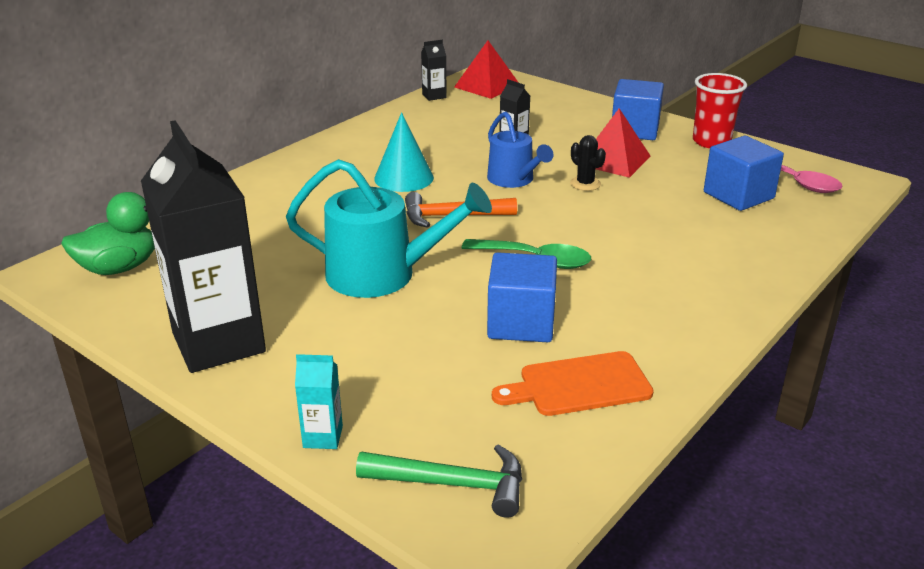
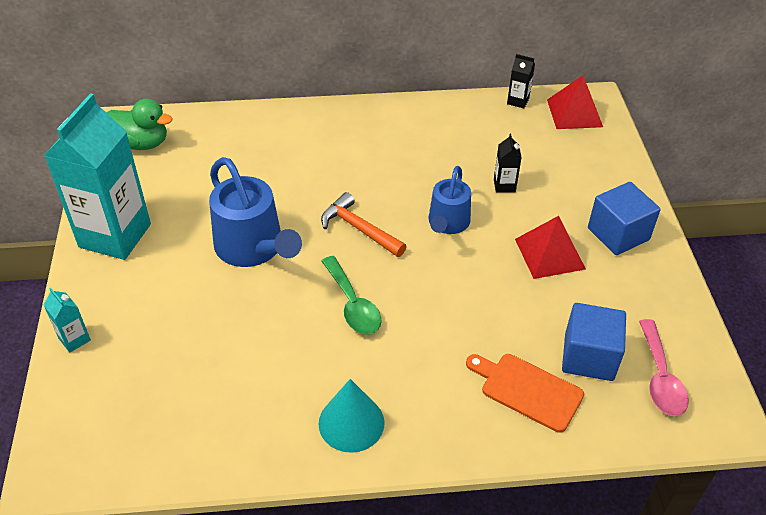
camera: 45 degrees right, 15 degrees up
(218, 342) = (115, 235): black carton -> turquoise carton
(382, 274) = (253, 248): turquoise watering can -> blue watering can
(404, 178) = (380, 172): turquoise cone -> turquoise cone (351, 423)
(453, 484) = (83, 422): green hammer -> none
(521, 323) = (269, 347): blue cube -> none
(579, 385) = (230, 418): orange cutting board -> orange cutting board (527, 390)
(585, 184) = (490, 262): black cactus -> none
(711, 142) = (663, 289): red cup -> none

